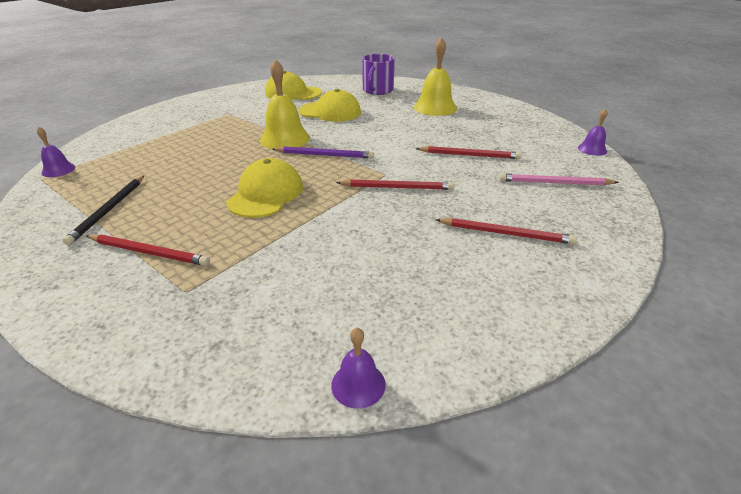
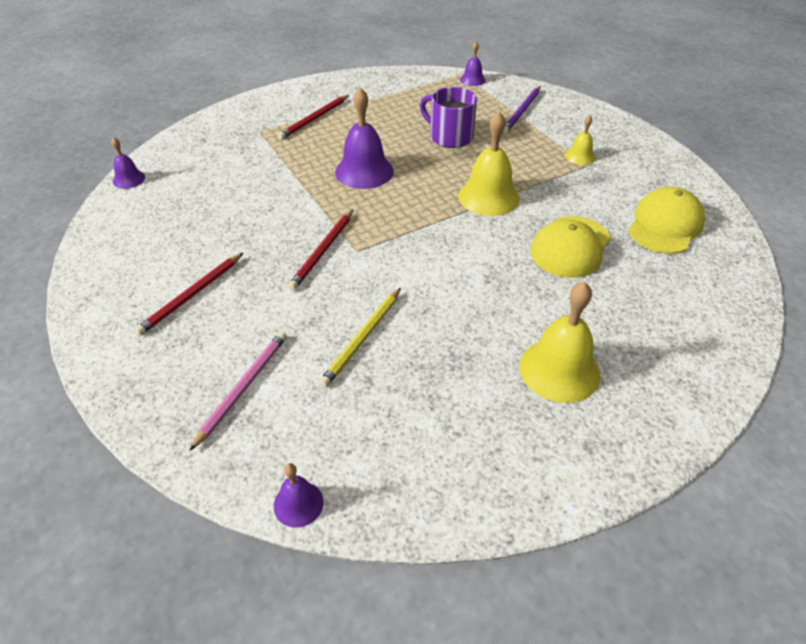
camera: 110 degrees right, 10 degrees up
(109, 210) = (386, 103): black pencil -> none
(216, 116) = (580, 156): none -> yellow bell
(266, 194) = (364, 171): yellow cap -> purple bell
(325, 155) = (428, 218): purple pencil -> purple pencil (521, 111)
(377, 90) = (668, 322): purple mug -> purple mug (449, 137)
(469, 155) = (362, 338): red pencil -> yellow pencil

